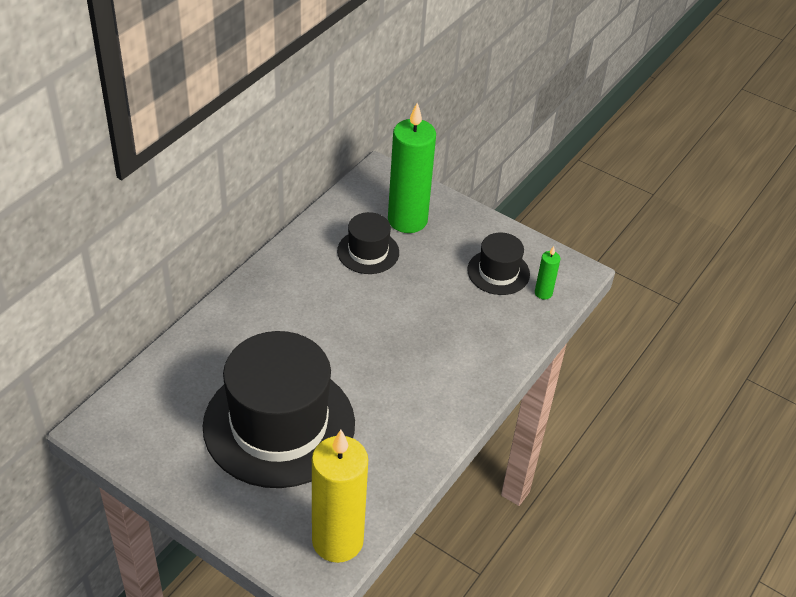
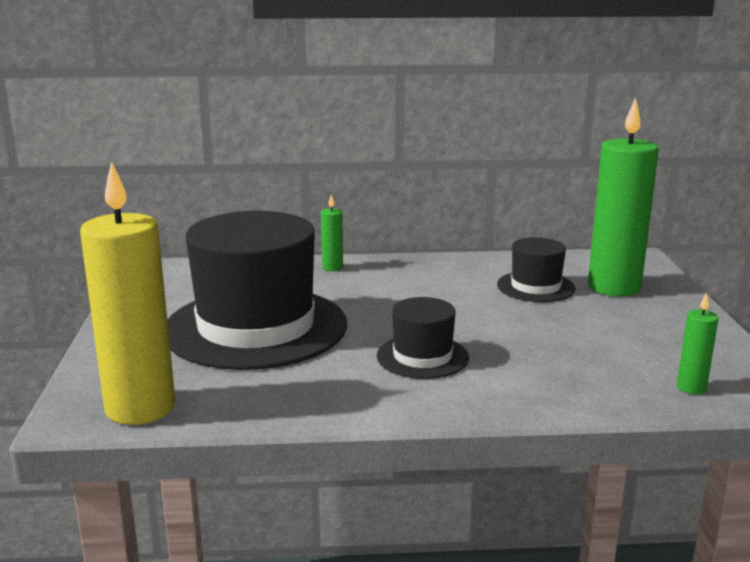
camera: 55 degrees right, 25 degrees down
(221, 325) = (332, 268): none -> green candle
(498, 272) = (658, 352): black hat -> black hat (422, 357)

